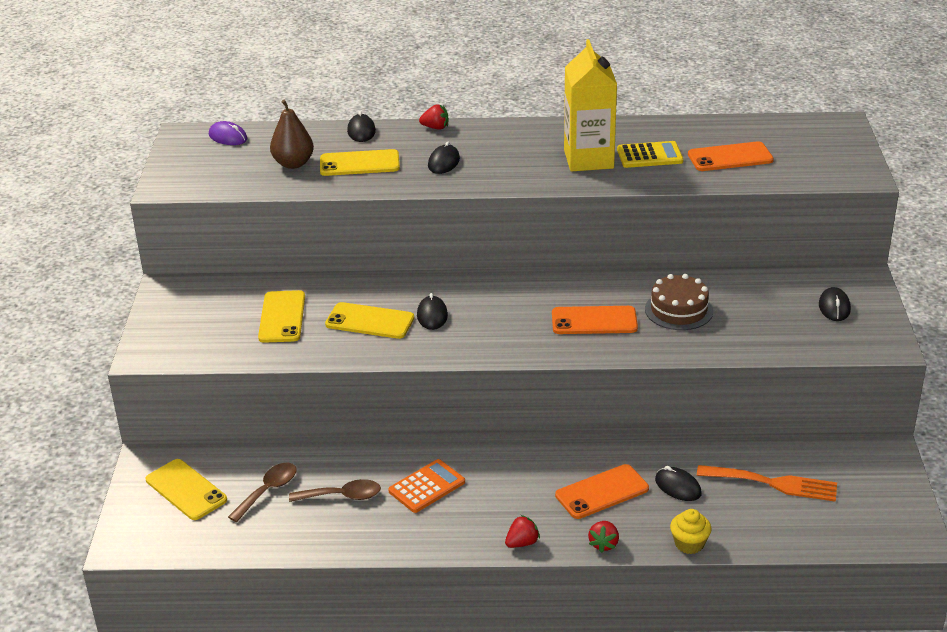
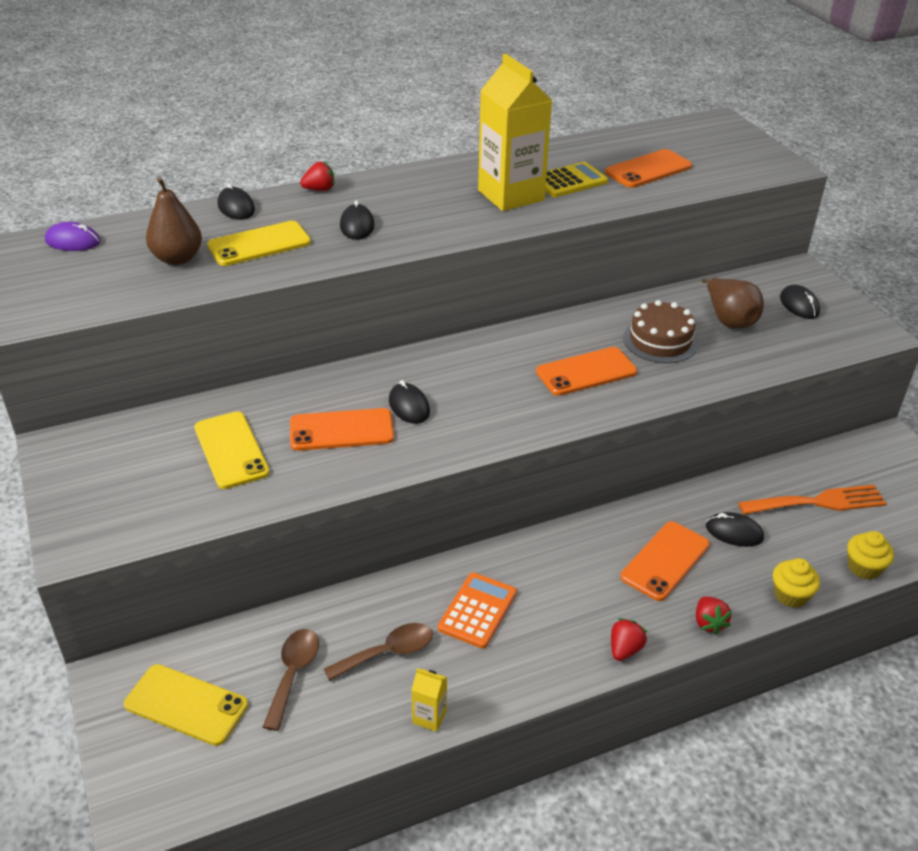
camera: 25 degrees left, 5 degrees up
(346, 544) = (429, 717): none -> yellow carton
(370, 321) = (341, 430): yellow phone -> orange phone
(756, 306) = (729, 320): none -> brown pear
(772, 541) = (864, 567): none -> yellow cupcake

